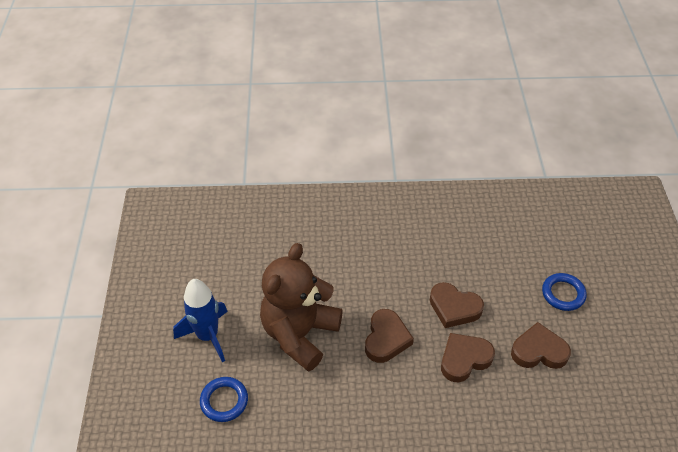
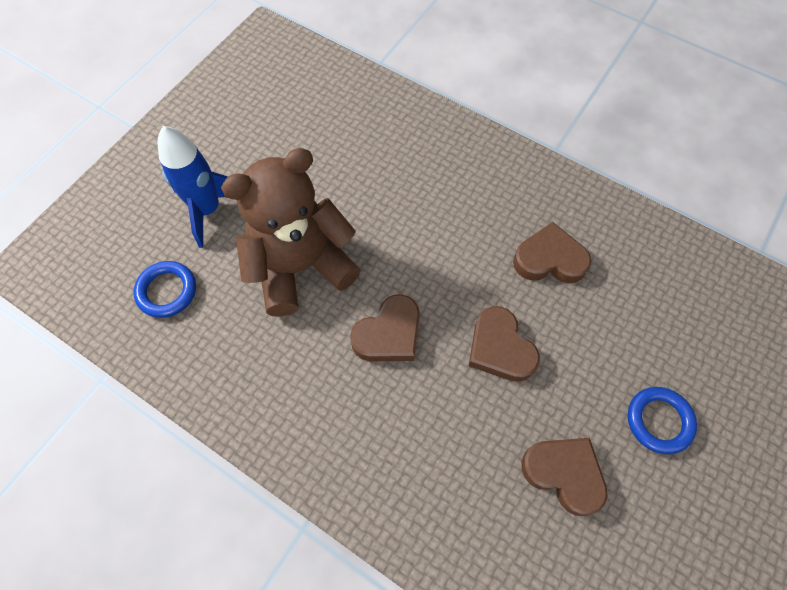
camera: 35 degrees right, 15 degrees up
(464, 359) = (460, 420): brown heart -> brown heart (549, 259)

